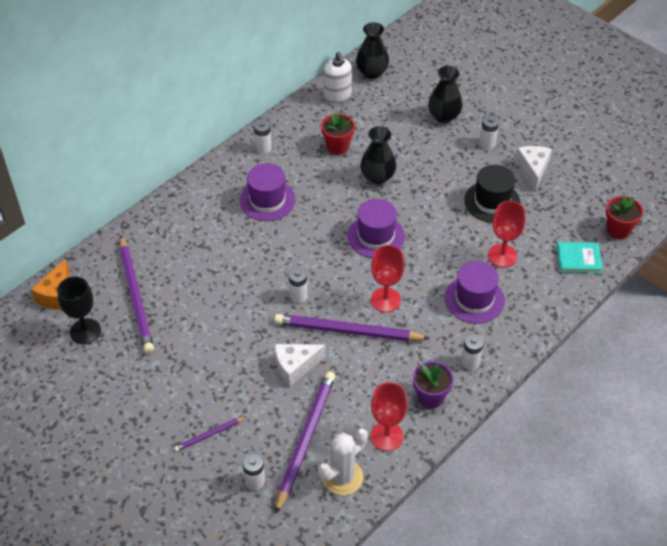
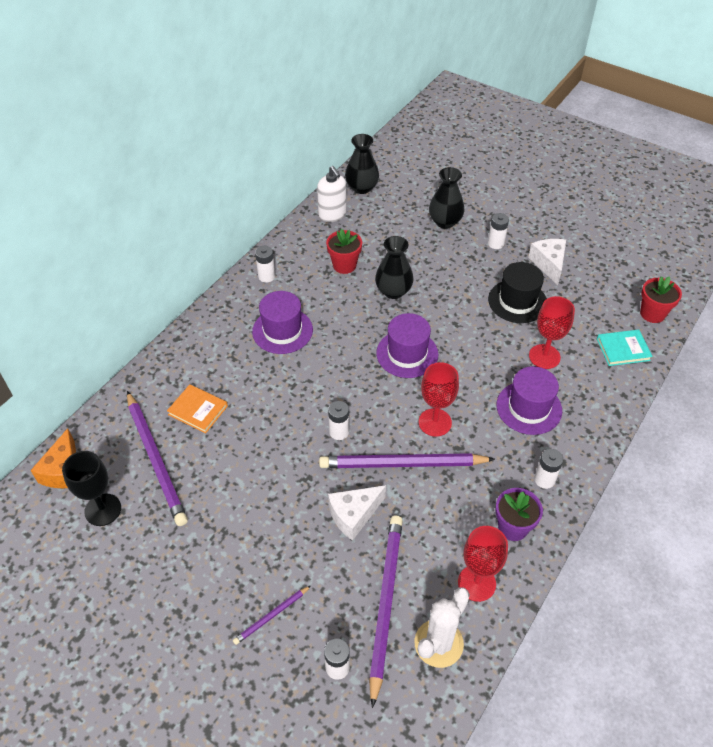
camera: 10 degrees left, 0 degrees up
(179, 260) = (198, 410): none -> orange book

